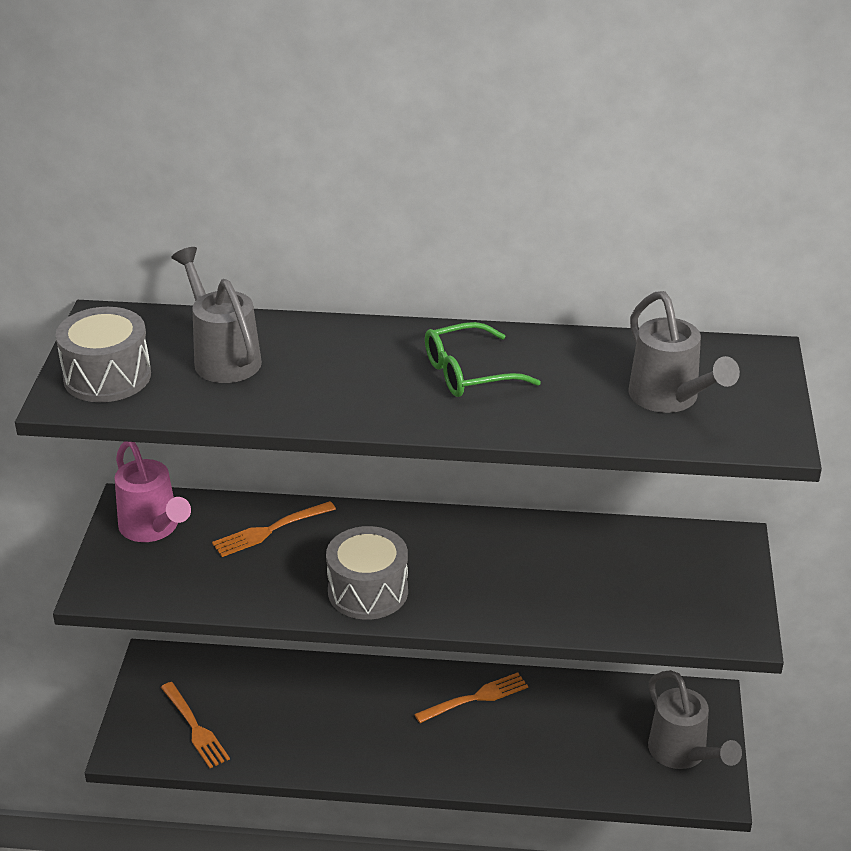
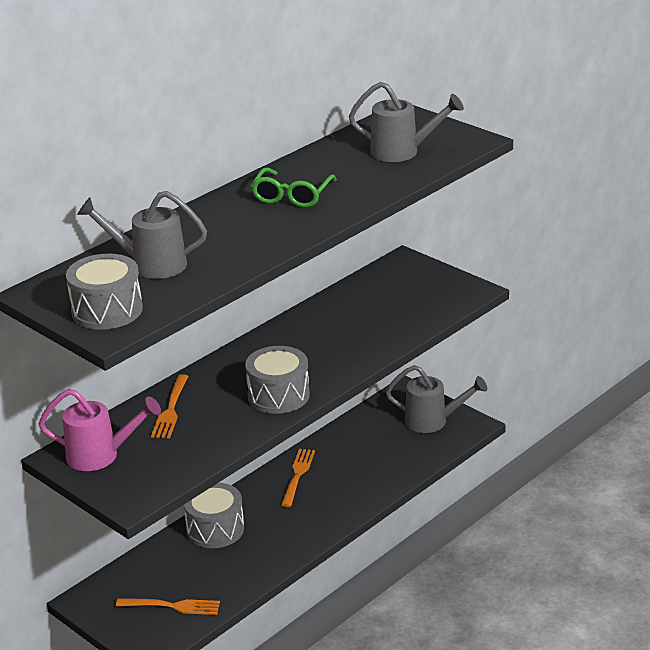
camera: 50 degrees left, 5 degrees down
(333, 688) = (215, 529): none -> grey drum

